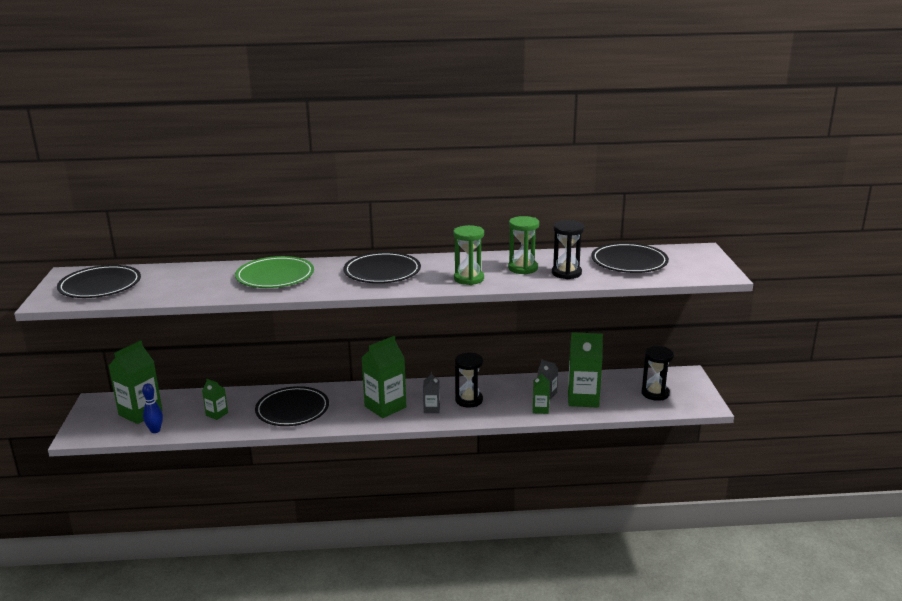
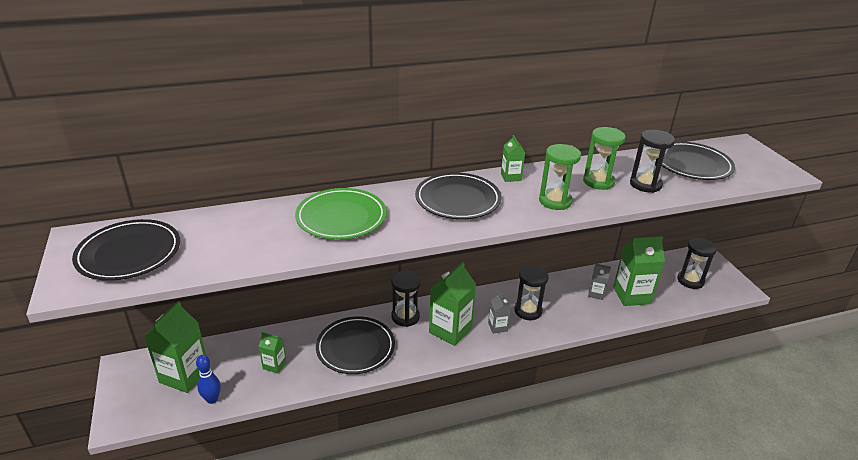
camera: 15 degrees left, 10 degrees up
(349, 393) = (405, 317): none -> black hourglass
(540, 409) = (600, 313): green carton -> green carton (511, 177)

